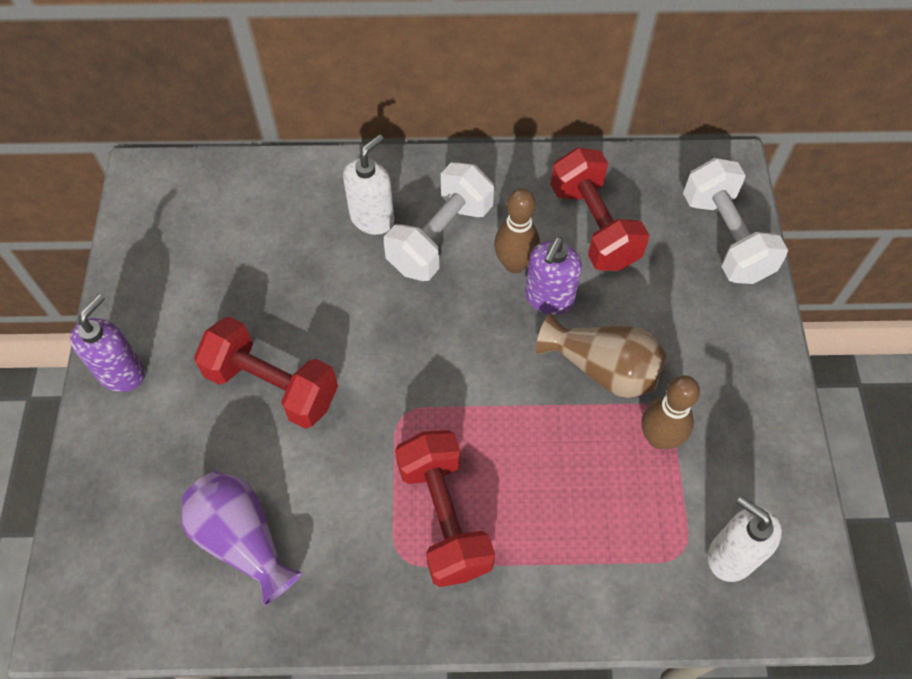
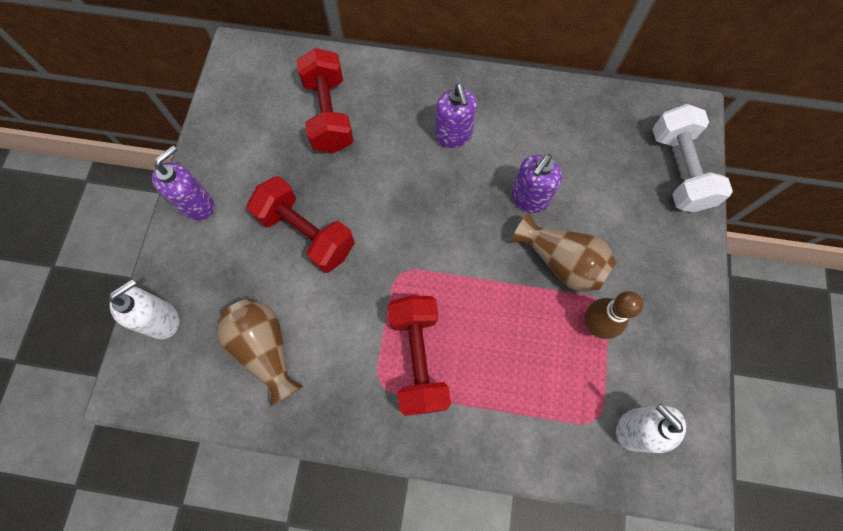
camera: 10 degrees right, 10 degrees up
(243, 540) = (265, 350): purple vase -> brown vase
(372, 218) = (404, 112): white soap dispenser -> white soap dispenser (162, 320)
(440, 238) = (453, 136): white dumbbell -> purple soap dispenser
(514, 264) = (507, 166): brown bowling pin -> none
(594, 226) = (575, 145): red dumbbell -> red dumbbell (328, 114)

